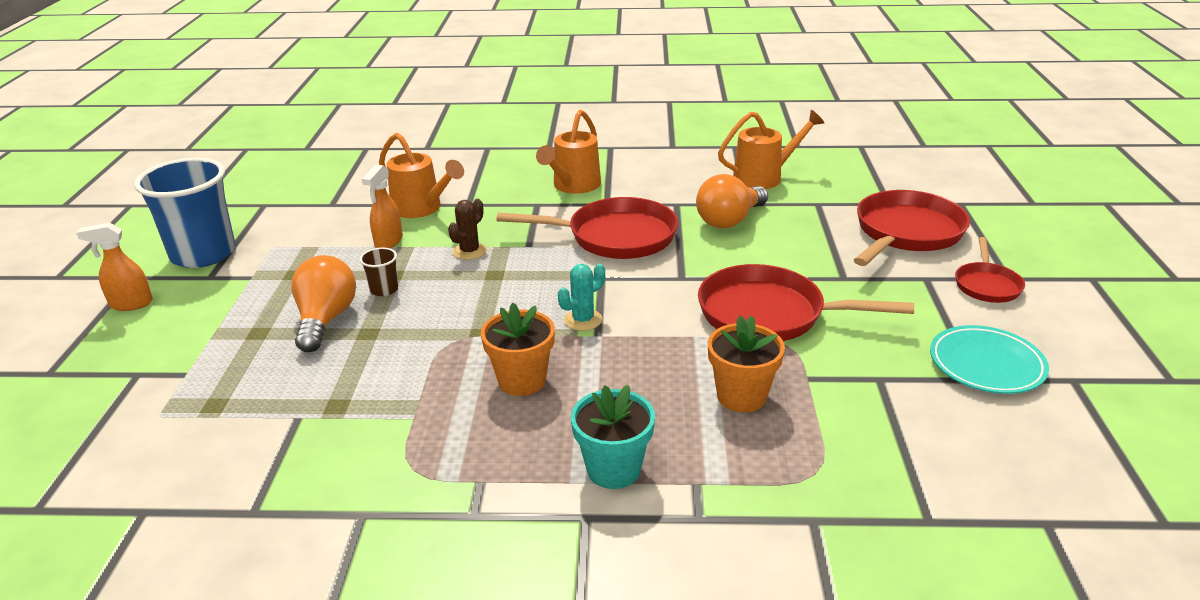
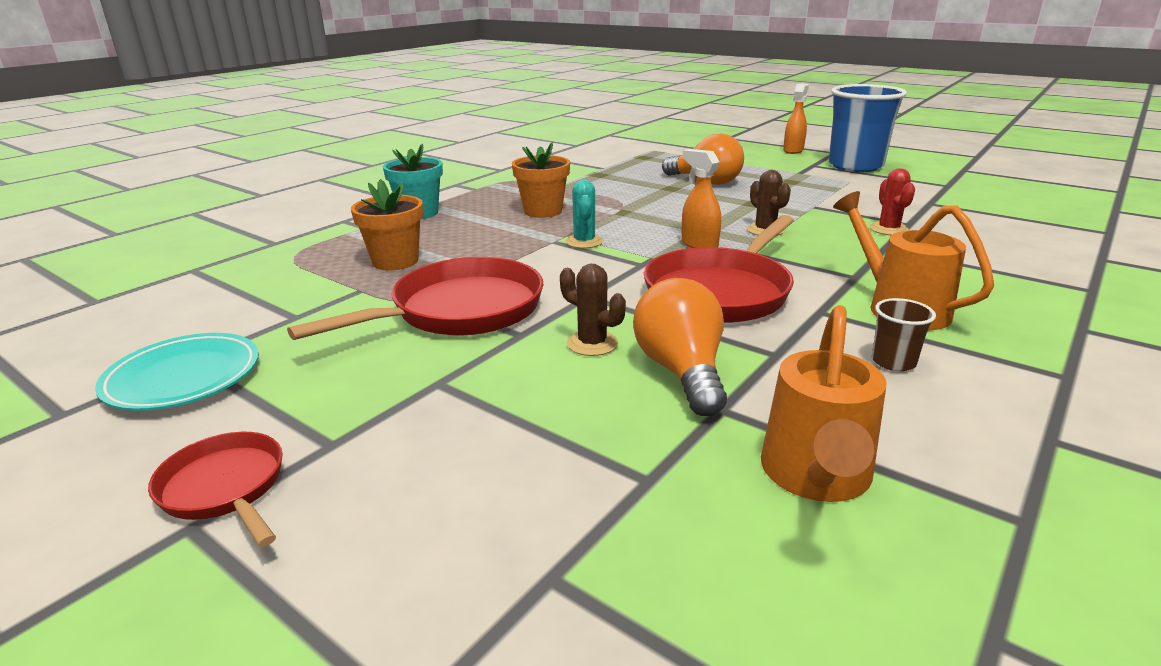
camera: 125 degrees right, 5 degrees down
(384, 290) = (729, 198): brown cup -> brown cup (893, 362)
(388, 242) = (820, 209): orange spray bottle -> orange spray bottle (699, 244)
(422, 209) = (888, 229): orange watering can -> red cactus
(738, 252) = (592, 343): none -> brown cactus
(906, 233) = (438, 515): red pan -> none

